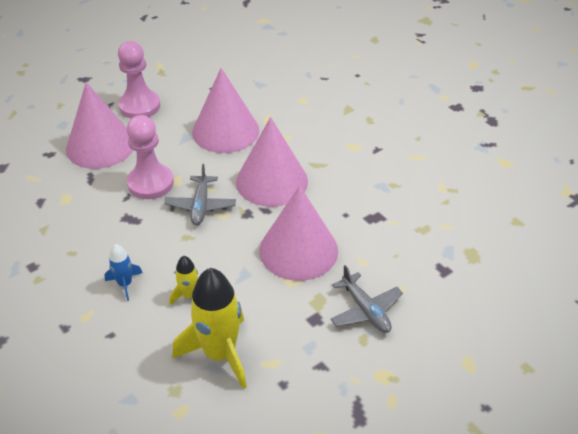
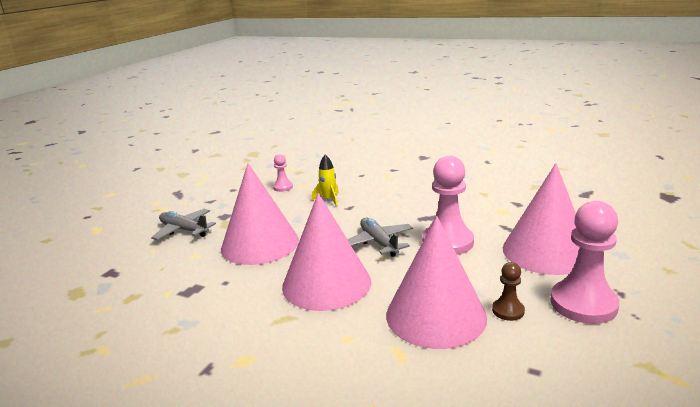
camera: 155 degrees right, 20 degrees down
(125, 284) = (381, 191): blue rocket -> none
(183, 118) = (508, 311): none -> brown pawn
(220, 354) = (283, 187): yellow rocket -> pink pawn

